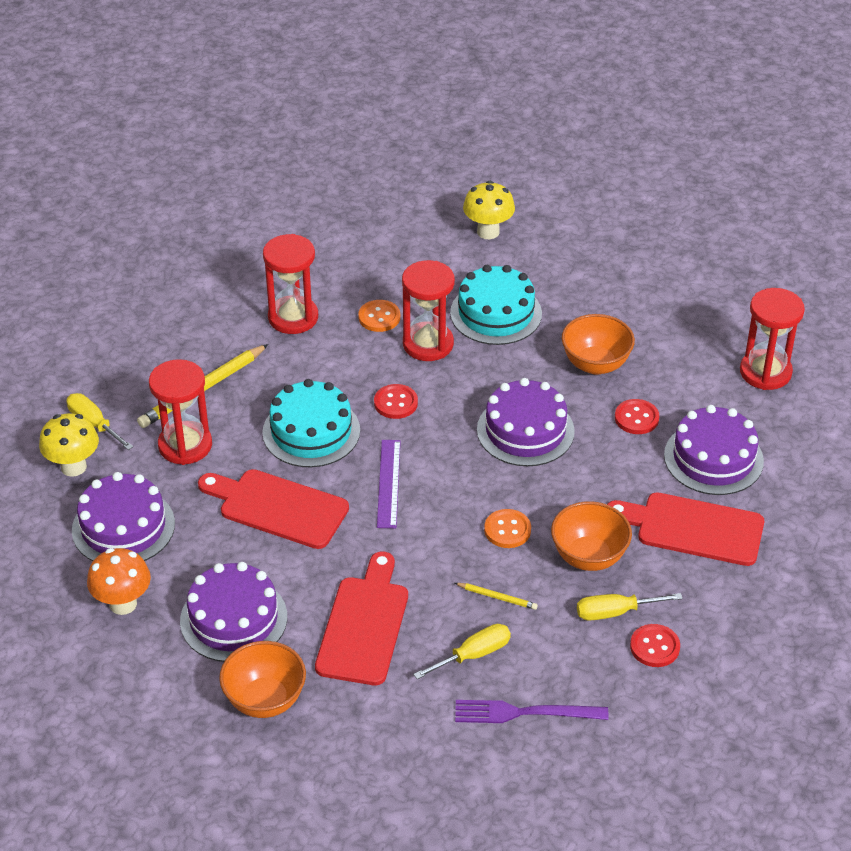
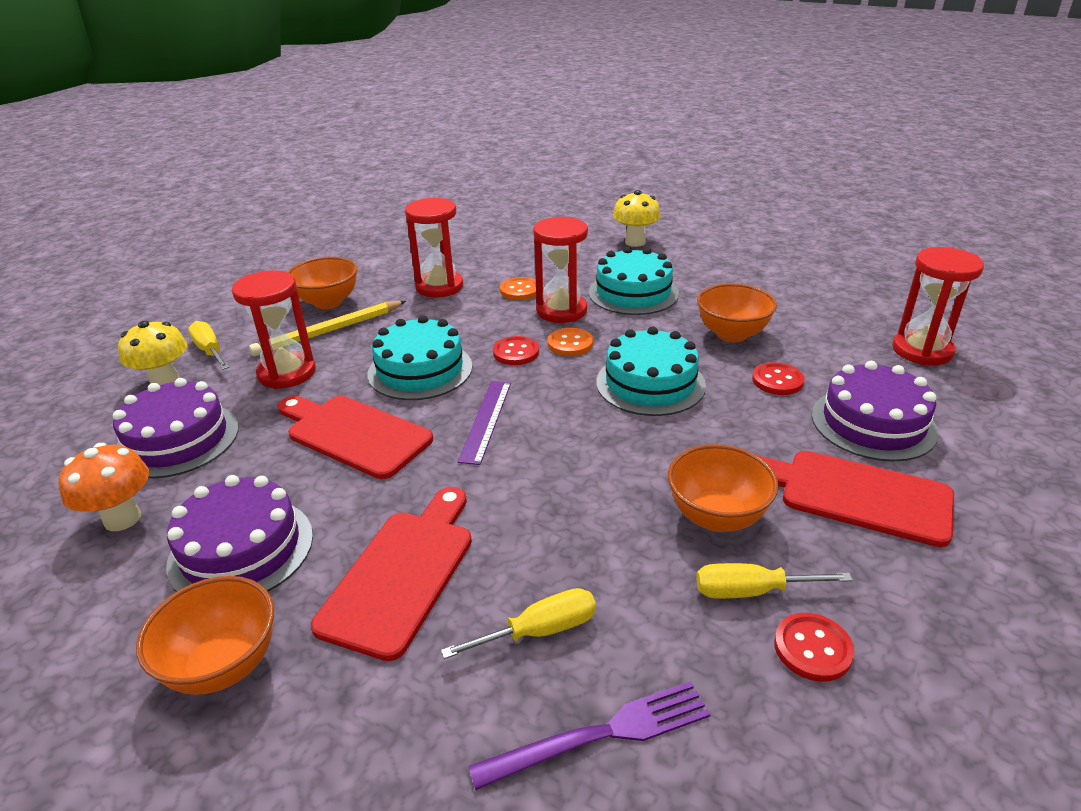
camera: 10 degrees right, 10 degrees down
(183, 349) = (328, 302): none -> orange bowl
(497, 597) = (588, 555): yellow pencil -> none
(507, 530) = (614, 478): orange button -> orange button (570, 344)
(524, 713) = (601, 735): purple fork -> purple fork turned 150 degrees clockwise
(525, 430) = (650, 383): purple cake -> turquoise cake

